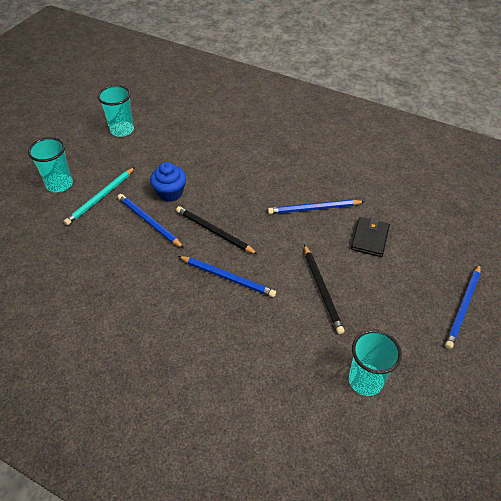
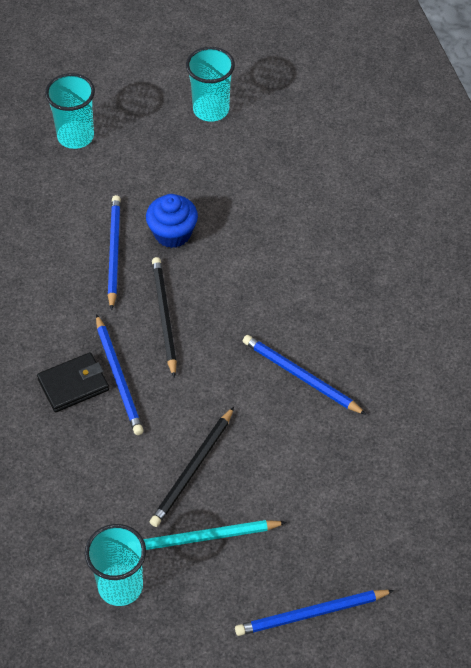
camera: 45 degrees right, 5 degrees up
(101, 197) = (99, 184): turquoise pencil -> turquoise pencil (204, 538)
(369, 238) = (315, 460): black wallet -> black wallet (73, 384)

